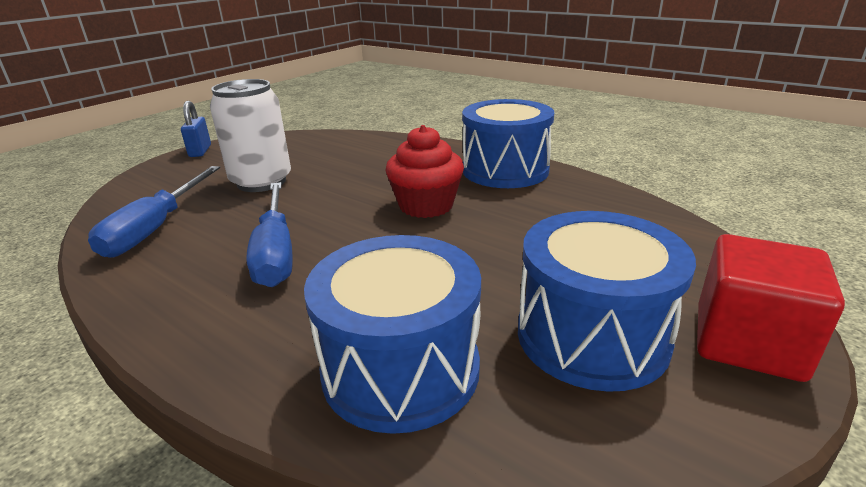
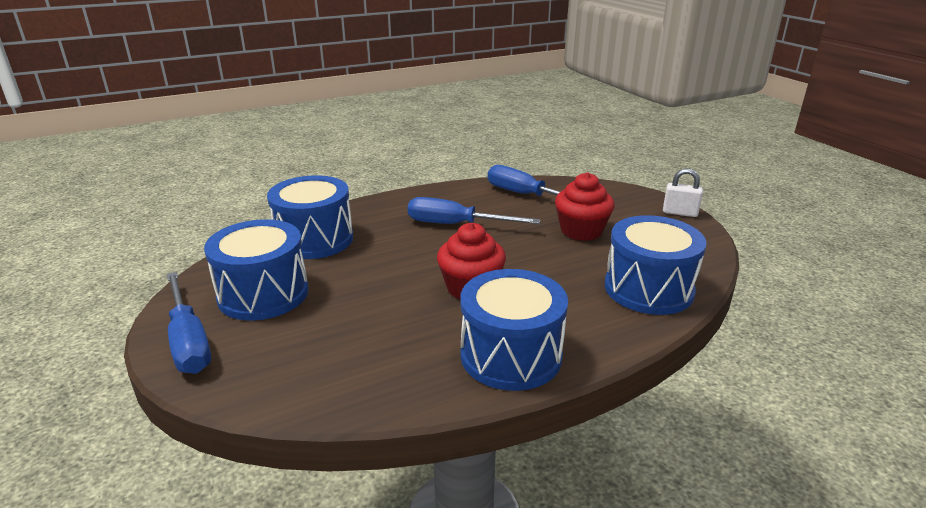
camera: 115 degrees right, 0 degrees up
(200, 151) = (680, 213): blue padlock -> white padlock
(261, 182) = (581, 231): white can -> red cupcake
(362, 146) = (648, 289): none -> blue drum
(748, 342) = (188, 341): red cube -> blue screwdriver

